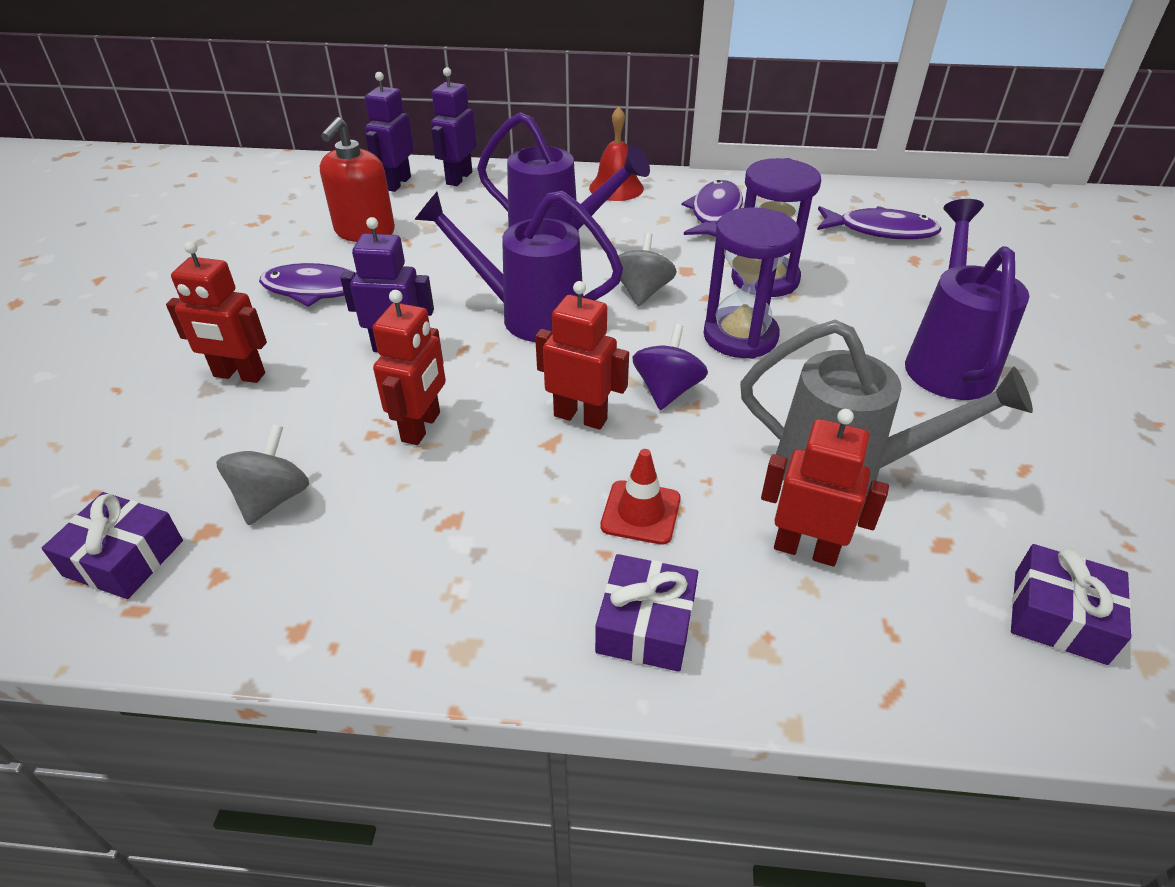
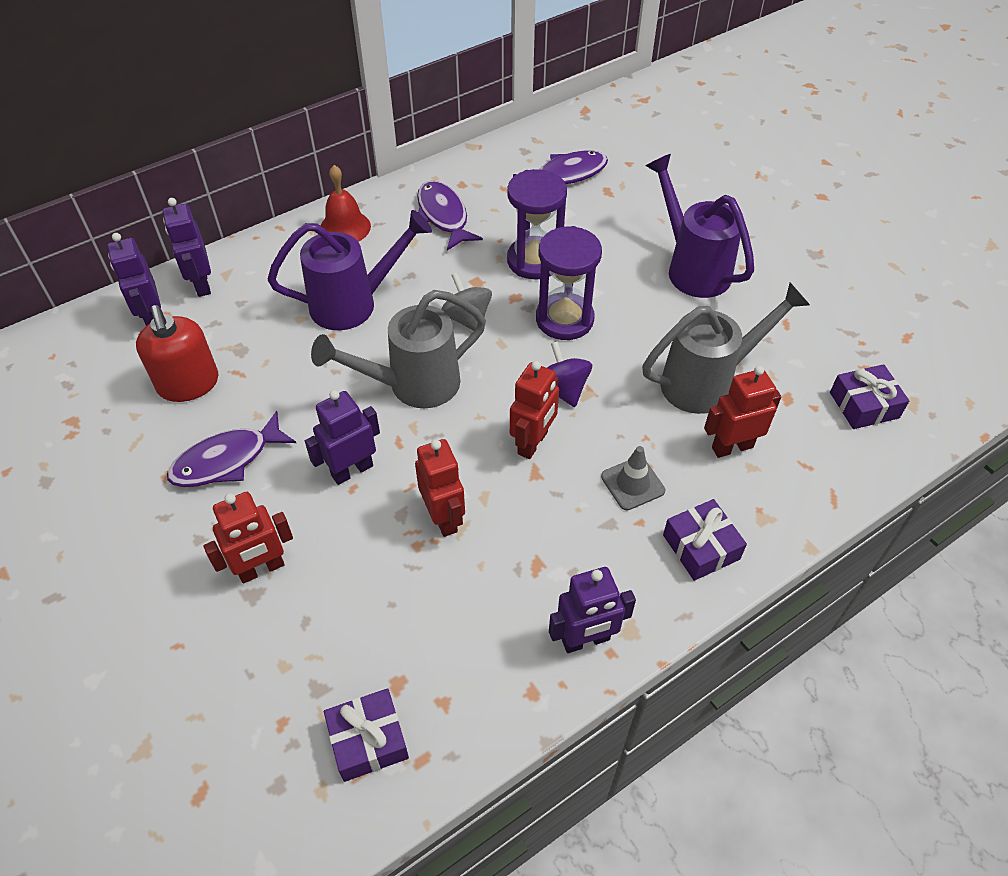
camera: 40 degrees left, 10 degrees up
(273, 498) = (411, 633): grey spinning top -> none
(408, 623) = (586, 640): none -> purple robot
(528, 315) = (412, 385): purple watering can -> grey watering can
(580, 417) = (533, 443): red robot -> red robot turned 135 degrees clockwise
(640, 512) = (632, 483): red traffic cone -> grey traffic cone

